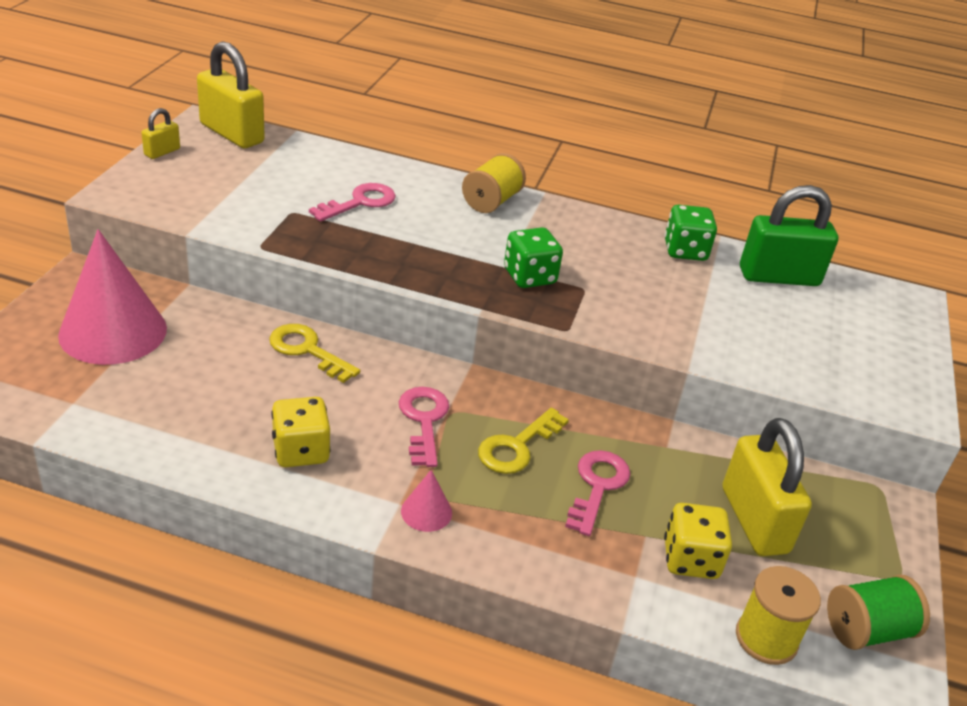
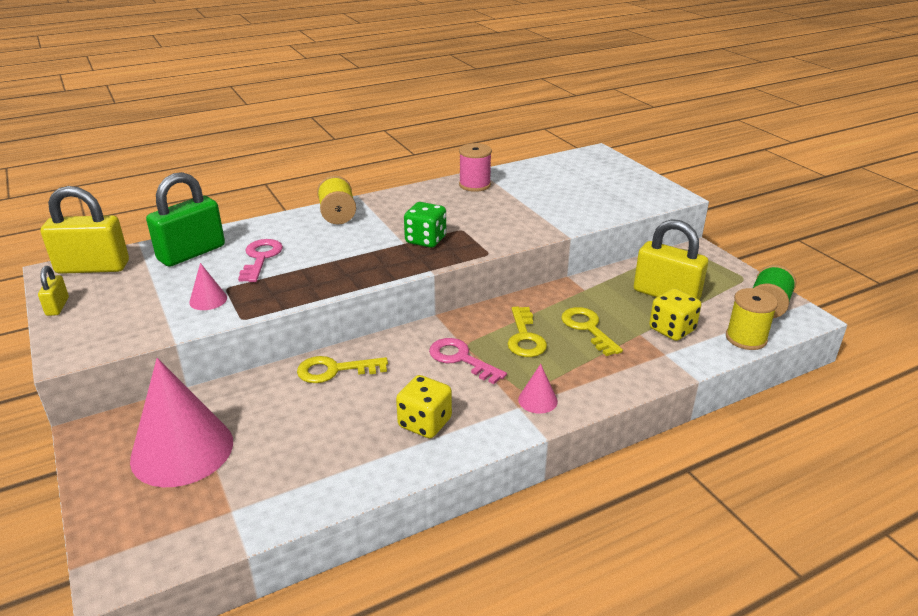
camera: 40 degrees left, 5 degrees down
(263, 214) = (208, 300): none -> pink cone
(597, 486) = (587, 328): pink key -> yellow key
(685, 251) = (475, 185): green dice -> pink spool
(778, 277) = (533, 173): green padlock -> green padlock (191, 253)

